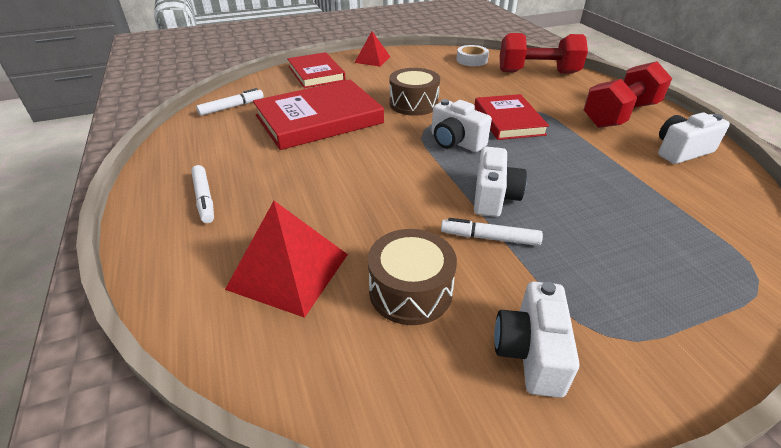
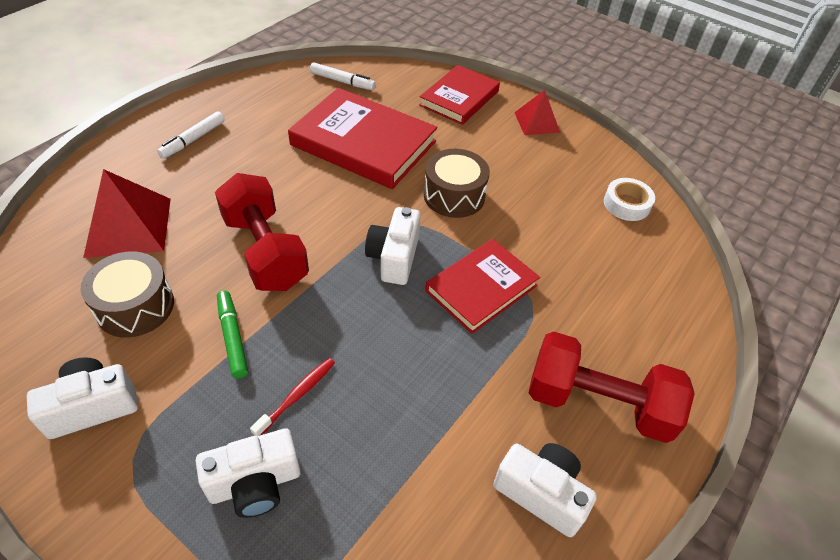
camera: 55 degrees right, 10 degrees up
(489, 238) = (232, 337): white marker -> green marker
(493, 197) = (304, 321): white camera -> white camera (255, 484)
(537, 72) = (655, 281): red dumbbell -> red dumbbell (265, 251)
(569, 220) = (297, 396): none -> red toothbrush

